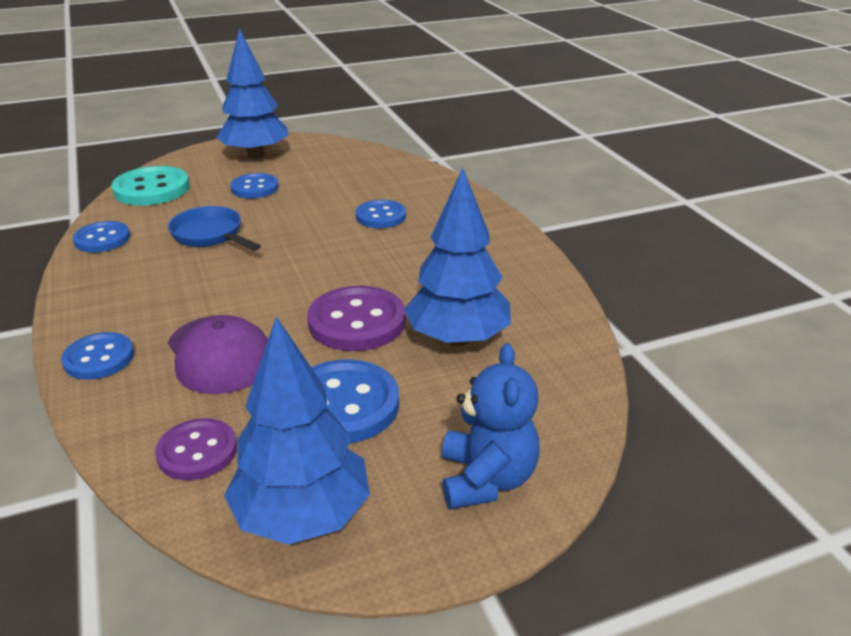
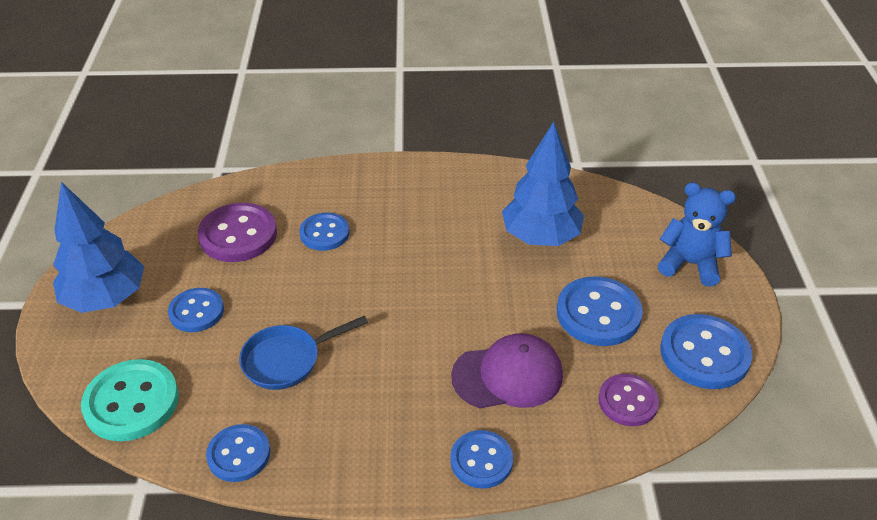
camera: 70 degrees left, 10 degrees up
(302, 516) = (704, 354): blue tree -> blue button
(357, 321) = (495, 285): purple button -> purple button (238, 235)

